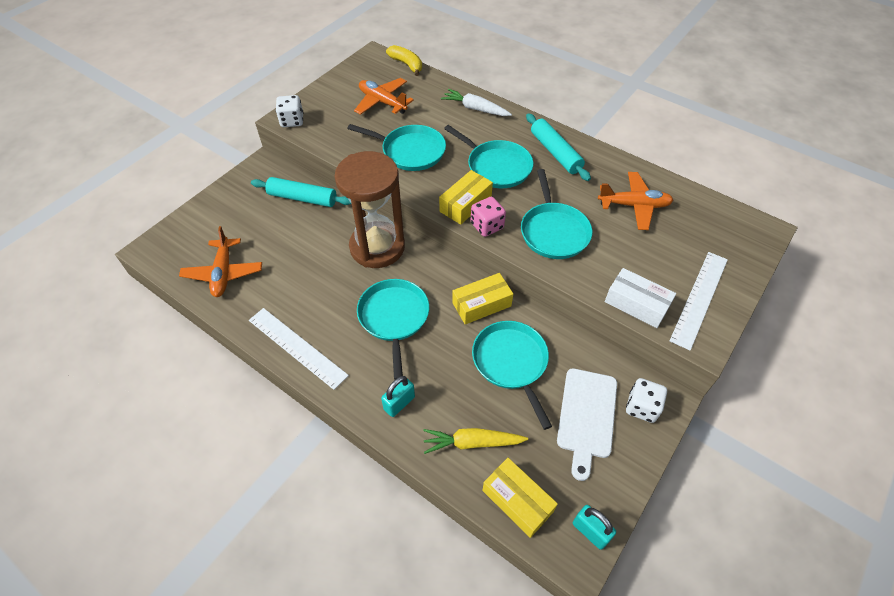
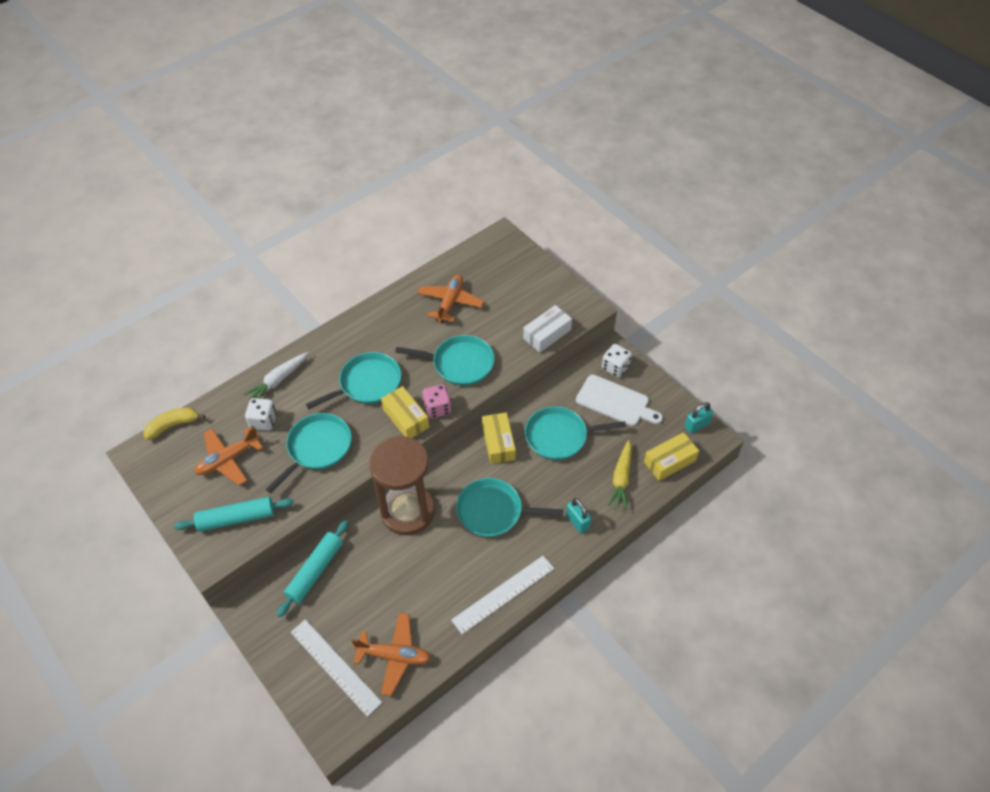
camera: 75 degrees left, 0 degrees up
(292, 121) = (219, 552): white dice -> white dice (263, 421)
(555, 152) = (367, 335): turquoise rolling pin -> turquoise rolling pin (236, 518)
(699, 298) = (552, 296): white ruler -> white ruler (335, 666)

